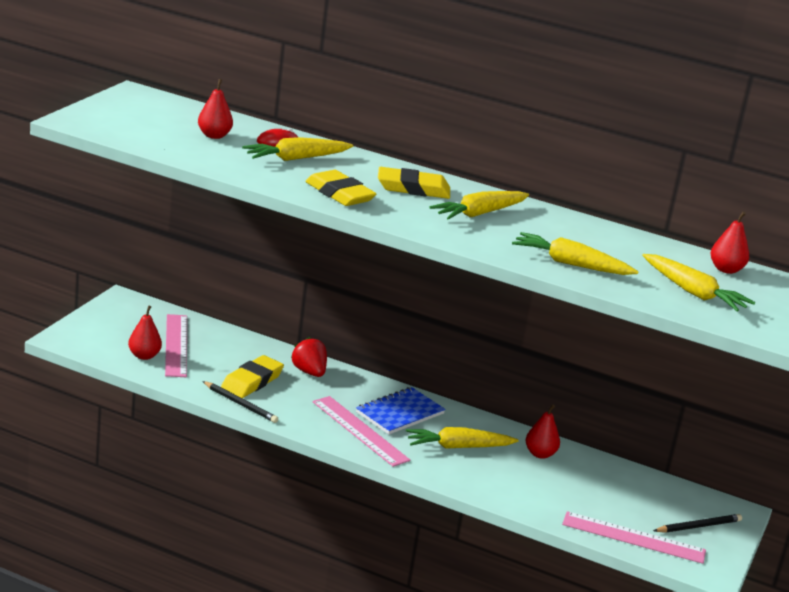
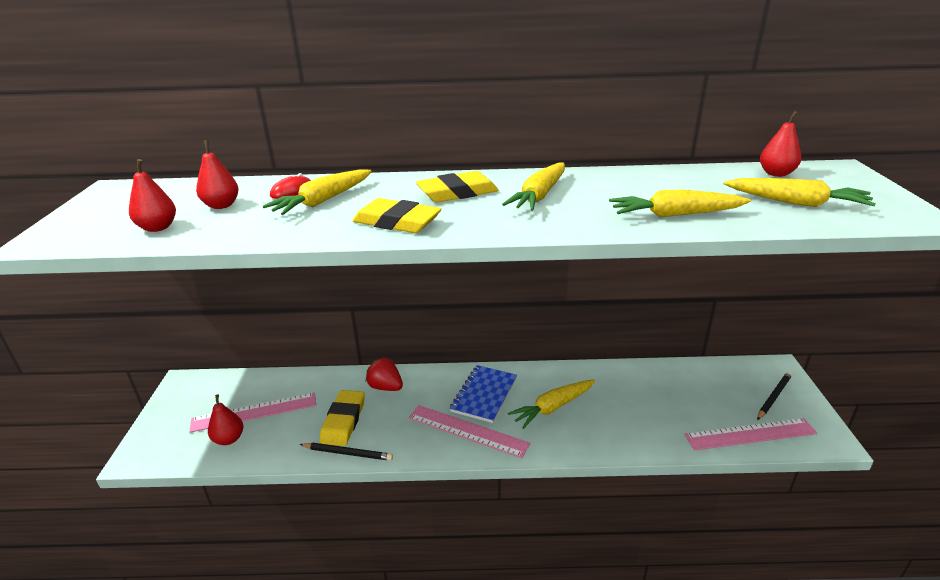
camera: 20 degrees left, 5 degrees up
(176, 345) = (254, 412): pink ruler -> pink ruler turned 75 degrees counterclockwise
(540, 454) = (613, 383): red pear -> red pear (158, 228)

